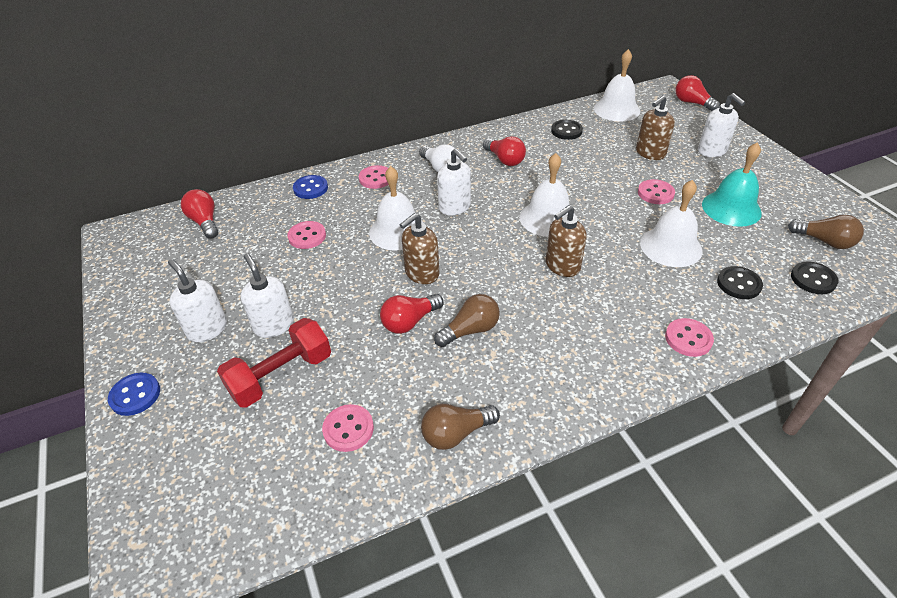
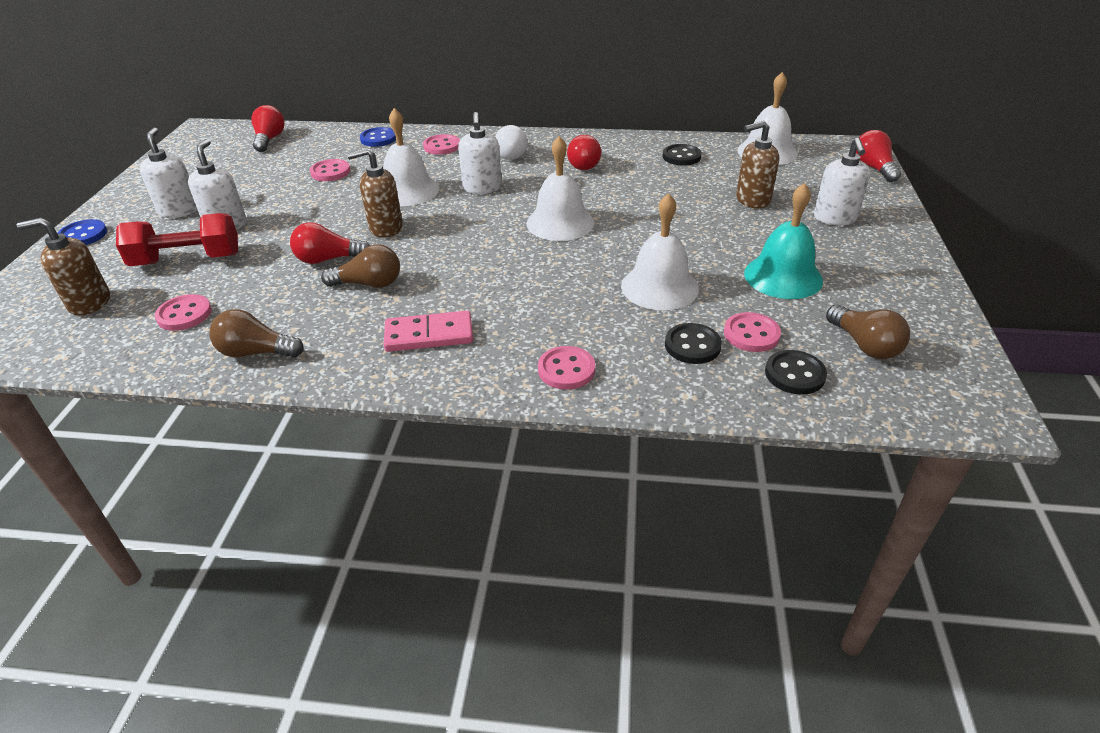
camera: 30 degrees right, 5 degrees down
(562, 266) = (520, 265): brown soap dispenser -> brown soap dispenser (89, 303)
(568, 354) = (429, 335): none -> pink domino
(655, 193) = (708, 236): pink button -> pink button (751, 334)

